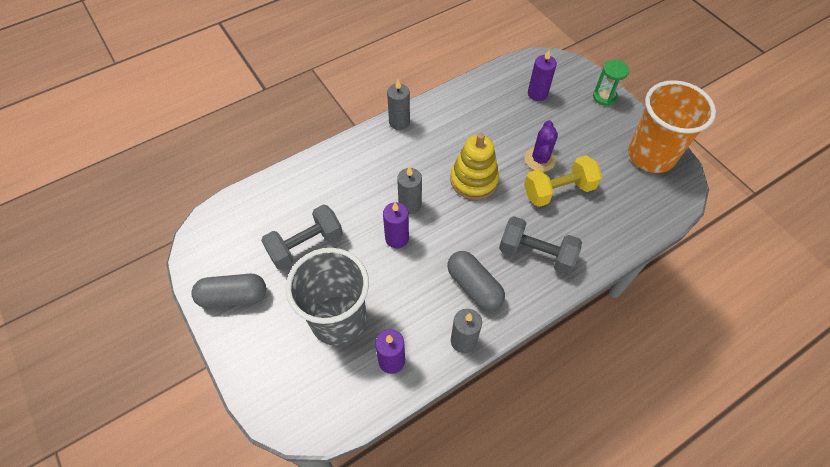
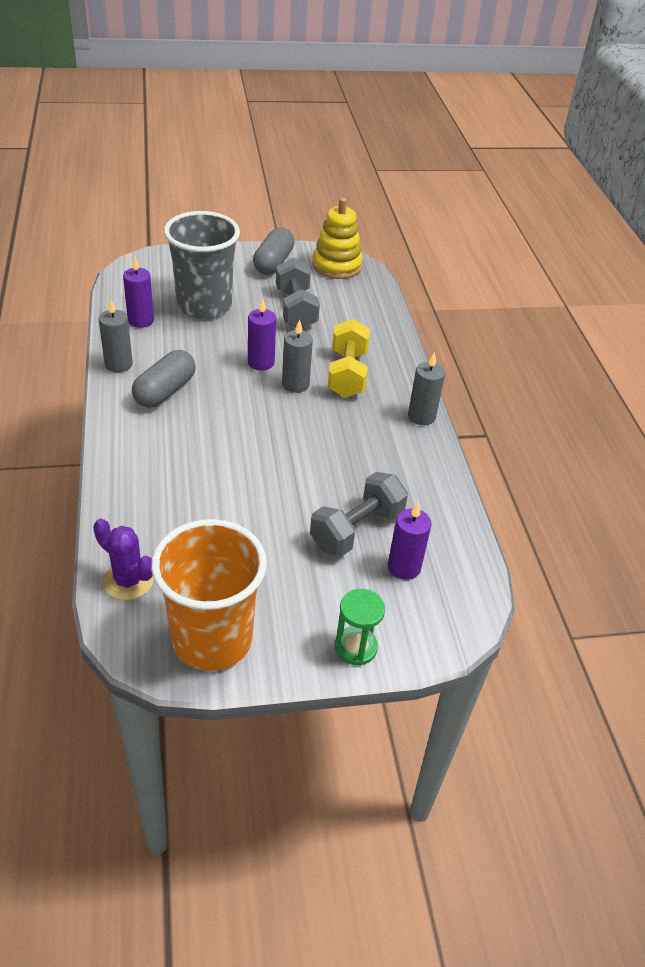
camera: 110 degrees right, 15 degrees down
(474, 180) = (295, 443): yellow stacking toy -> yellow stacking toy (337, 266)
(474, 286) = (165, 391): grey capsule -> grey capsule turned 45 degrees counterclockwise
(536, 254) = (161, 450): grey dumbbell -> grey dumbbell (356, 529)
(540, 159) = (286, 514): purple cactus -> purple cactus (128, 581)
(558, 190) = (227, 508): yellow dumbbell -> yellow dumbbell (347, 374)

